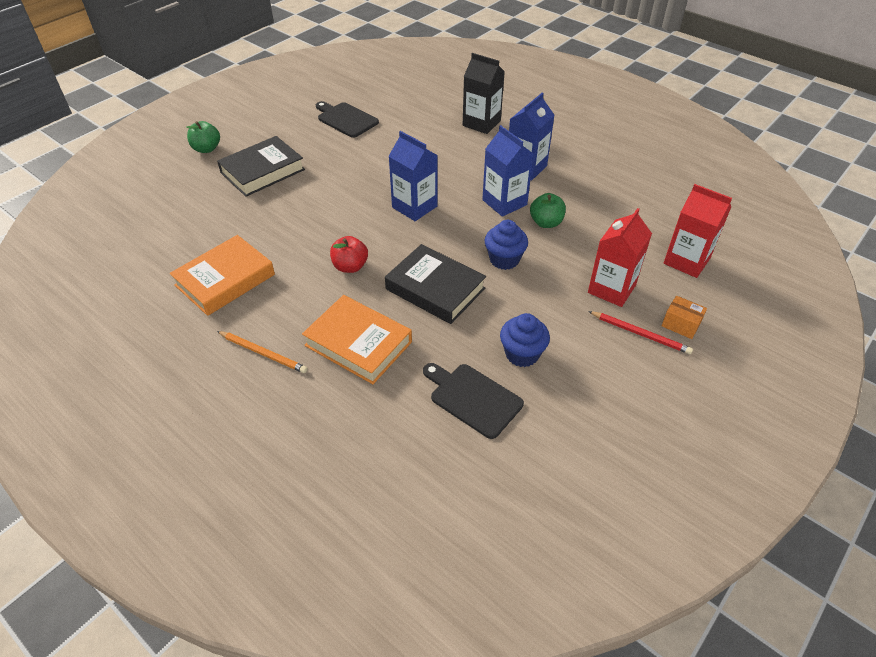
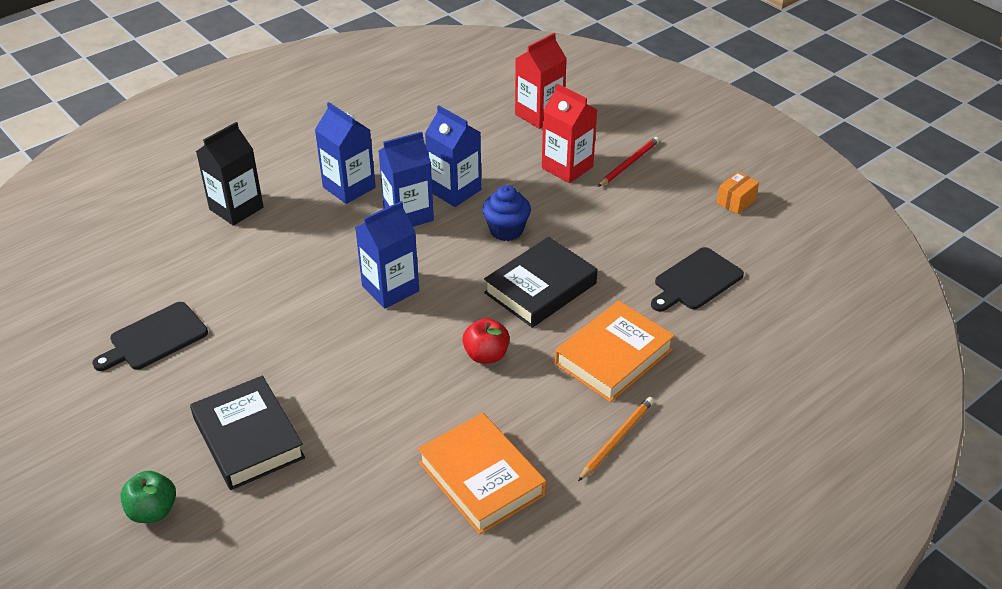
camera: 80 degrees left, 5 degrees down
(522, 354) = (644, 240): blue cupcake -> none
(546, 223) = (454, 190): green apple -> blue carton
(680, 324) = (621, 138): orange box -> orange box (736, 201)

